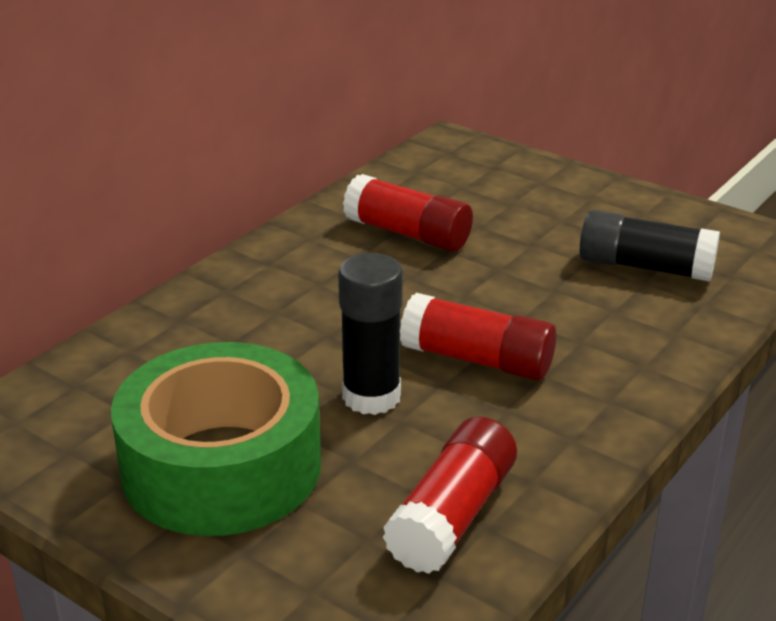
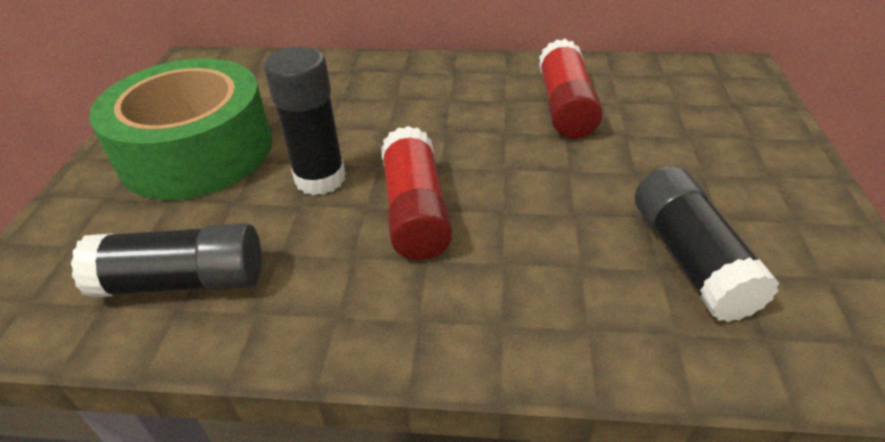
camera: 60 degrees right, 10 degrees up
(452, 516) = (183, 281): red glue stick -> black glue stick

